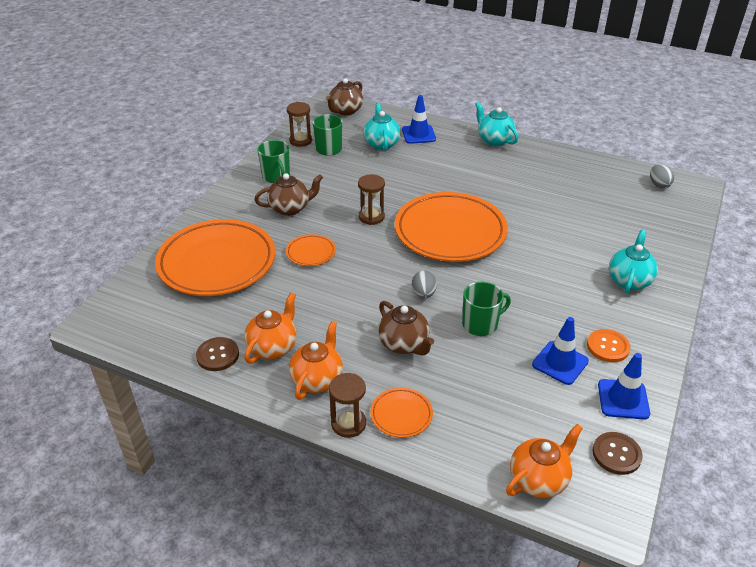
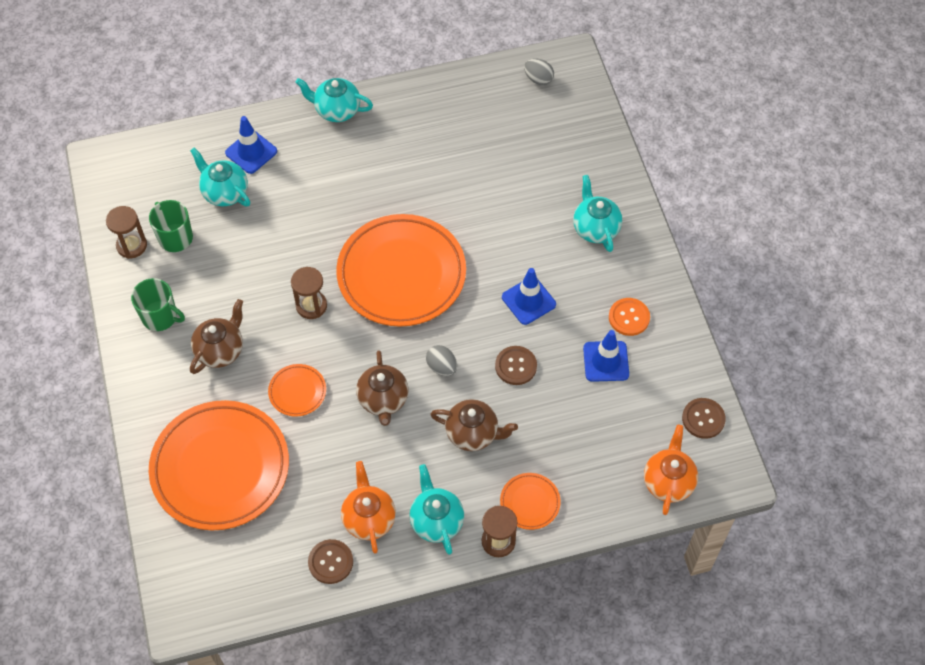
camera: 40 degrees left, 20 degrees up
(317, 379) = (436, 520): orange teapot -> turquoise teapot
(345, 111) = (134, 164): brown teapot -> brown teapot (383, 400)
(480, 324) = (516, 366): green mug -> brown button
(623, 399) = (674, 363): blue traffic cone -> blue traffic cone (528, 301)

